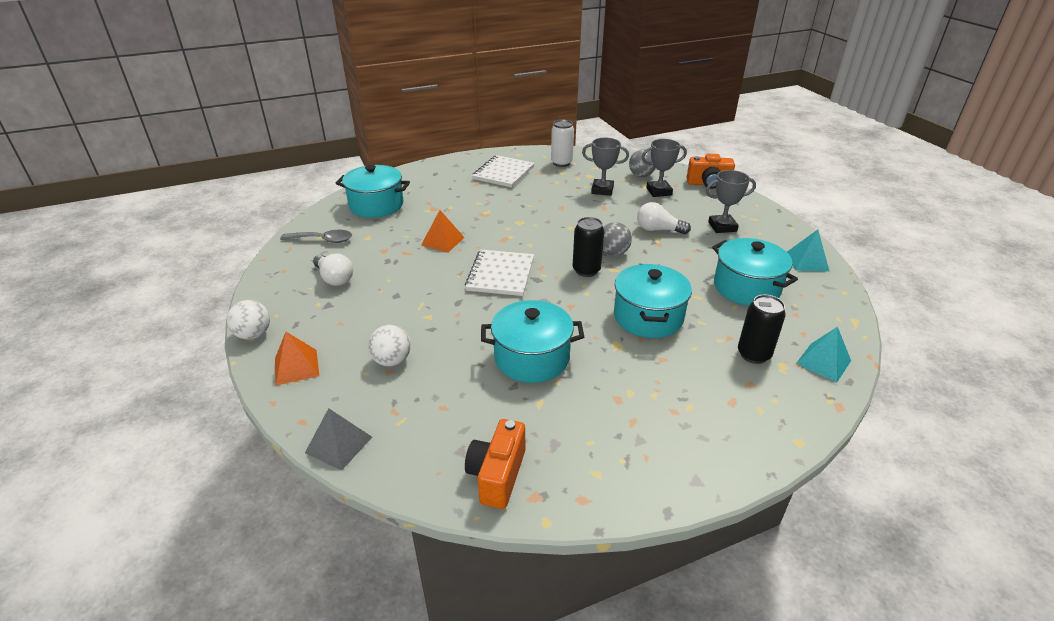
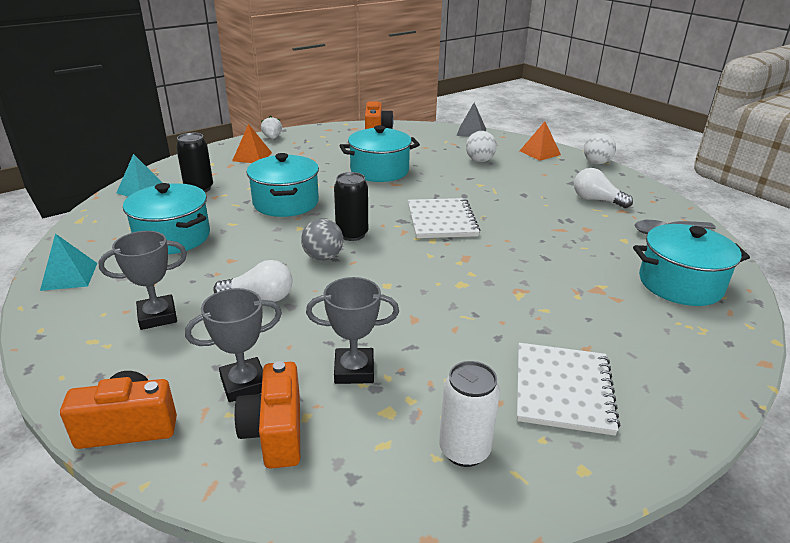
camera: 165 degrees right, 5 degrees down
(442, 241) = (535, 246): orange pyramid -> orange pyramid (252, 156)
(641, 175) = (275, 432): grey ball -> orange camera
(685, 480) = (272, 138): none -> white strawberry

